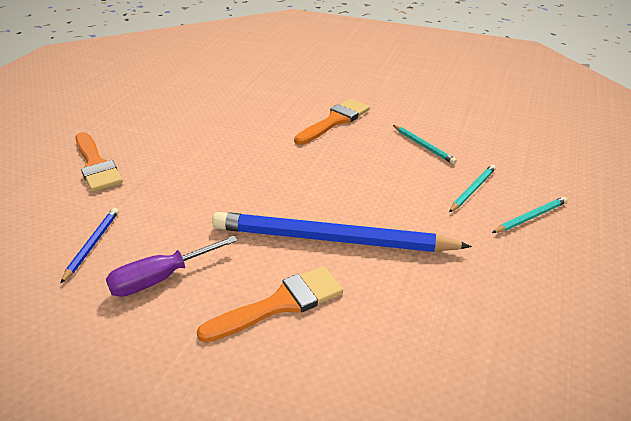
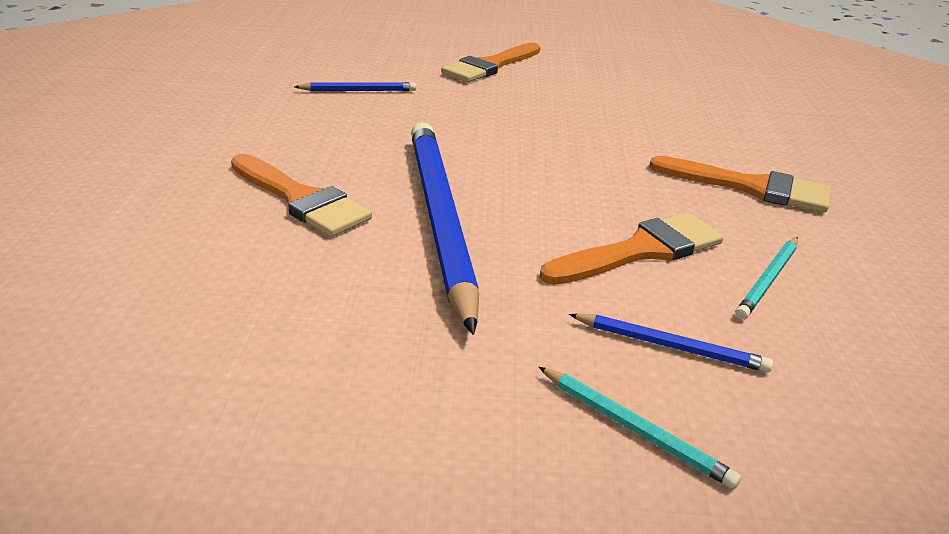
camera: 70 degrees right, 5 degrees down
(161, 278) = (320, 129): purple screwdriver -> none
(389, 174) = (640, 251): none -> orange brush
(472, 190) = (670, 346): turquoise pencil -> blue pencil

